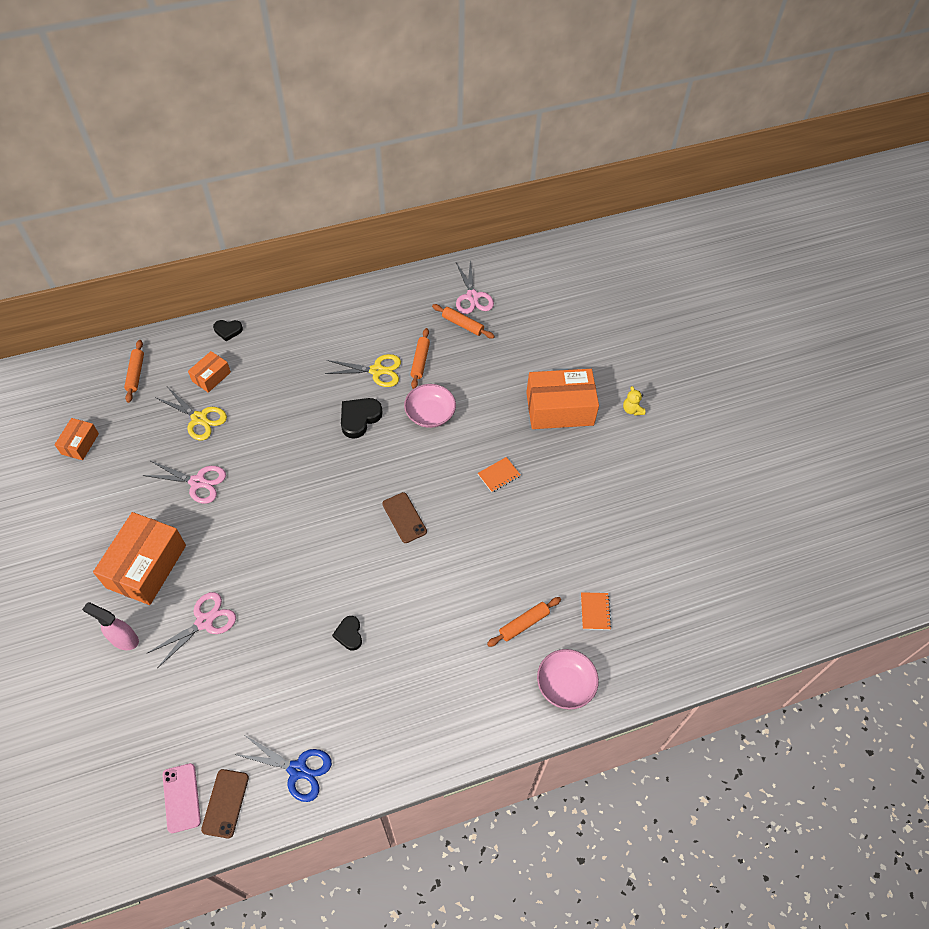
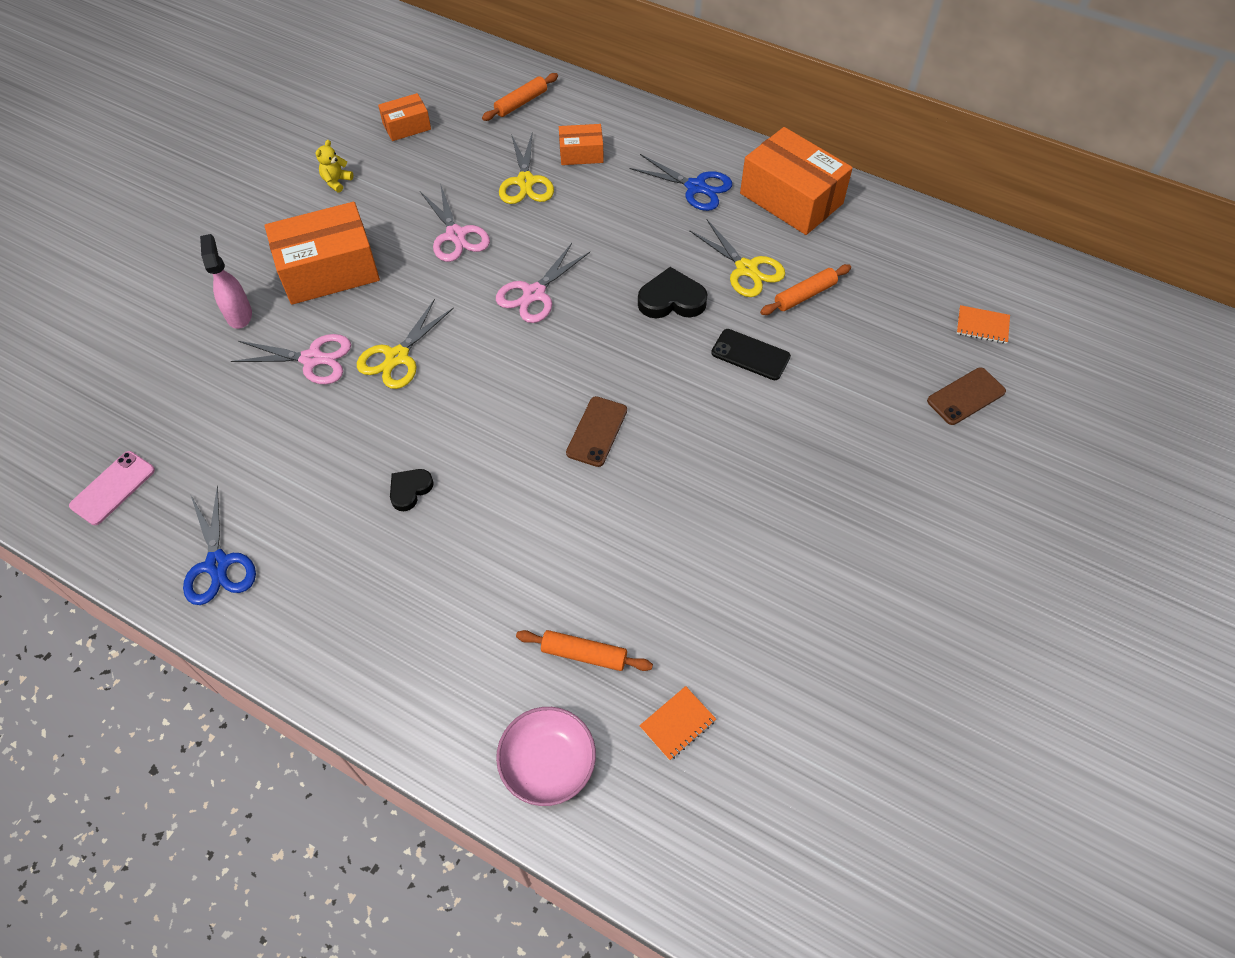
camera: 50 degrees right, 0 degrees up
(225, 803) = (134, 529): brown phone -> brown phone (966, 396)
(228, 330) = (647, 124): black heart -> none
(252, 576) = (397, 357): none -> yellow scissors
(299, 346) = (696, 187): none -> blue scissors
(430, 414) = (750, 355): pink bowl -> black phone
(462, 325) = (900, 295): orange rolling pin -> none
(472, 297) = (948, 275): pink scissors -> pink scissors (534, 294)
(499, 475) = (748, 479): orange notebook -> orange notebook (982, 326)
(559, 409) = (909, 472): orange box -> orange box (791, 198)
(632, 410) = (1005, 551): yellow teddy bear -> yellow teddy bear (336, 181)

